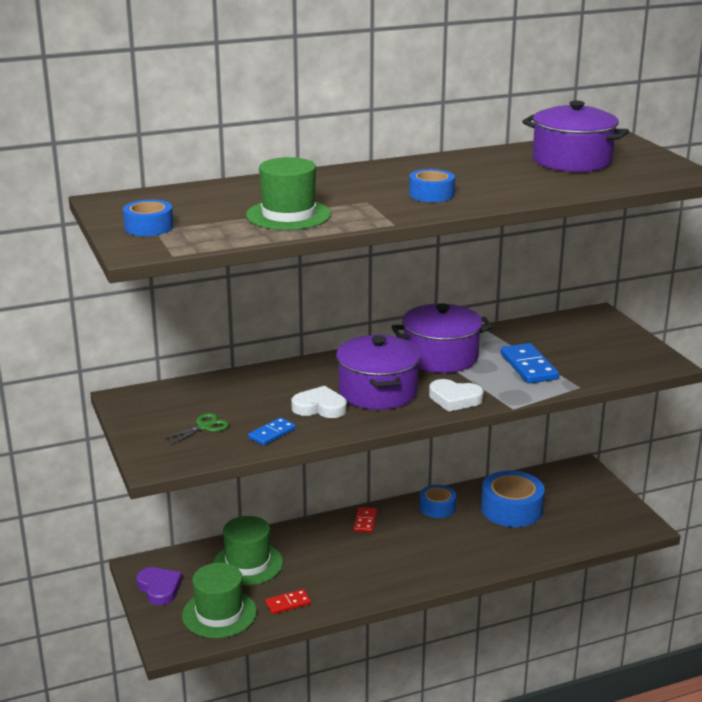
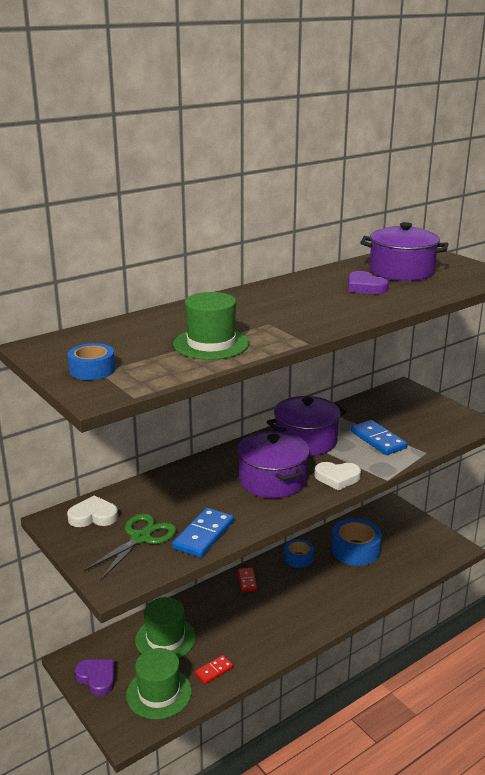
camera: 15 degrees left, 0 degrees up
(204, 427) = (141, 538): green scissors -> green scissors, size x1.68
(272, 433) = (203, 535): blue domino -> blue domino, size x1.67
(320, 407) = (232, 502): white heart -> white heart (93, 516)
(431, 194) = (316, 311): blue tape -> none
(511, 174) = (365, 287): none -> purple heart

